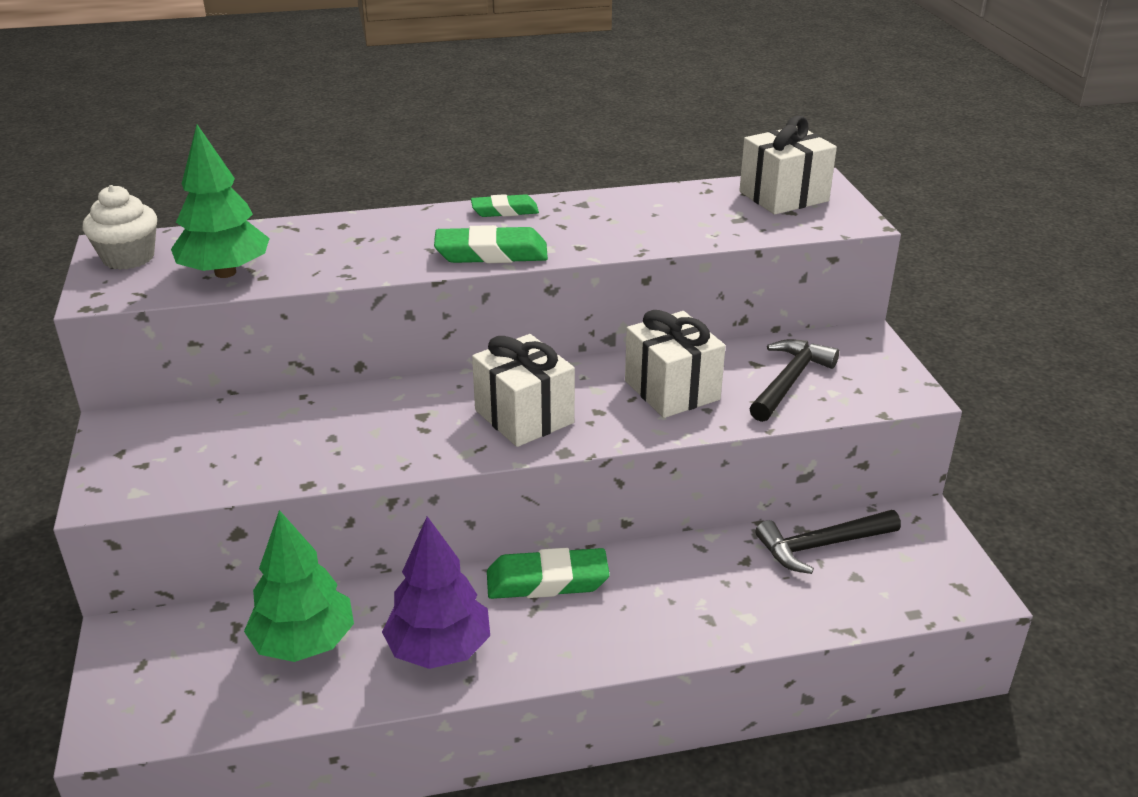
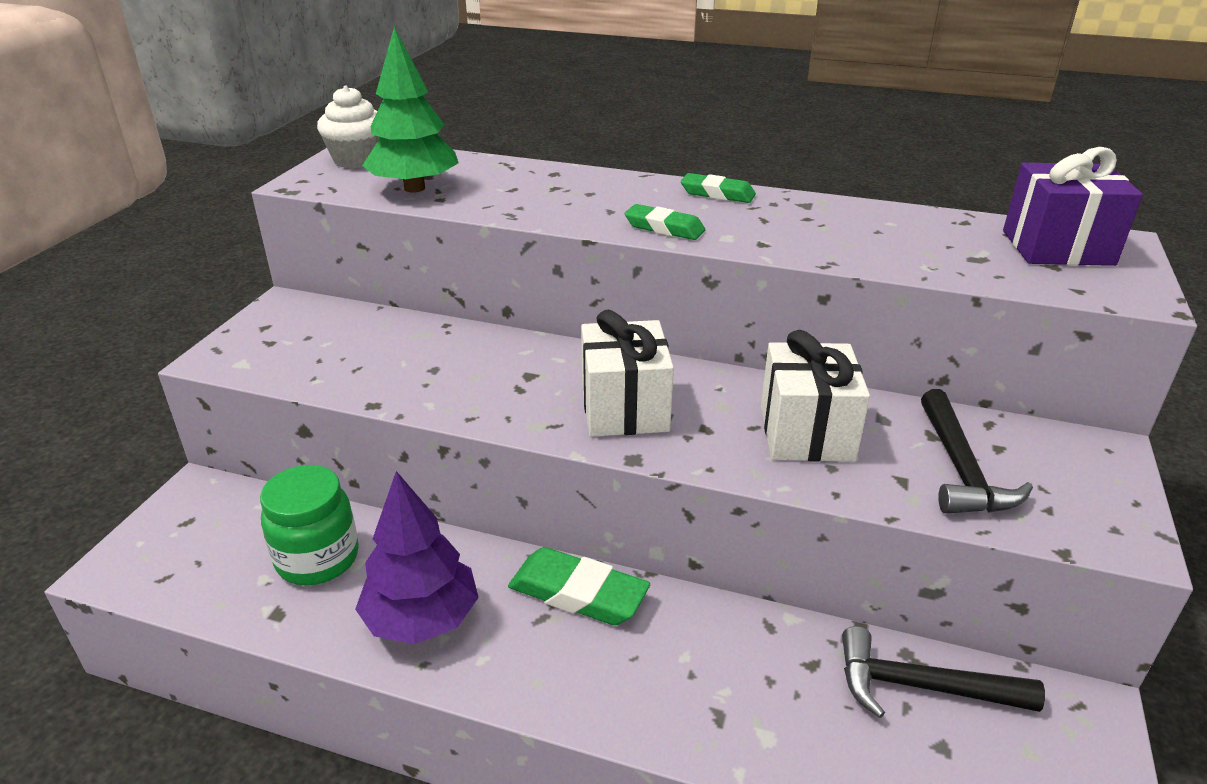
camera: 30 degrees right, 0 degrees up
(304, 643) = (318, 559): green tree -> green jar
(491, 253) = (664, 228): green eraser -> green eraser, size x0.64
(783, 196) = (1057, 248): white gift -> purple gift
(789, 381) = (960, 468): black hammer -> black hammer turned 120 degrees clockwise

